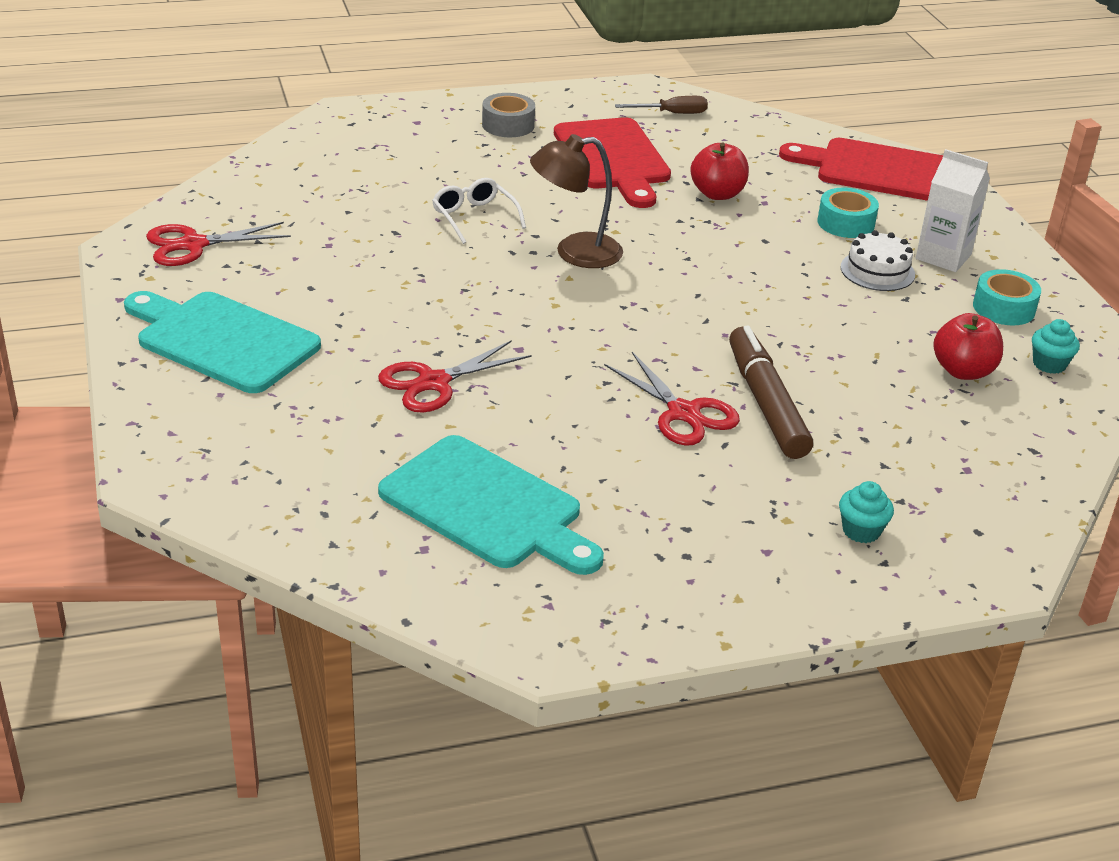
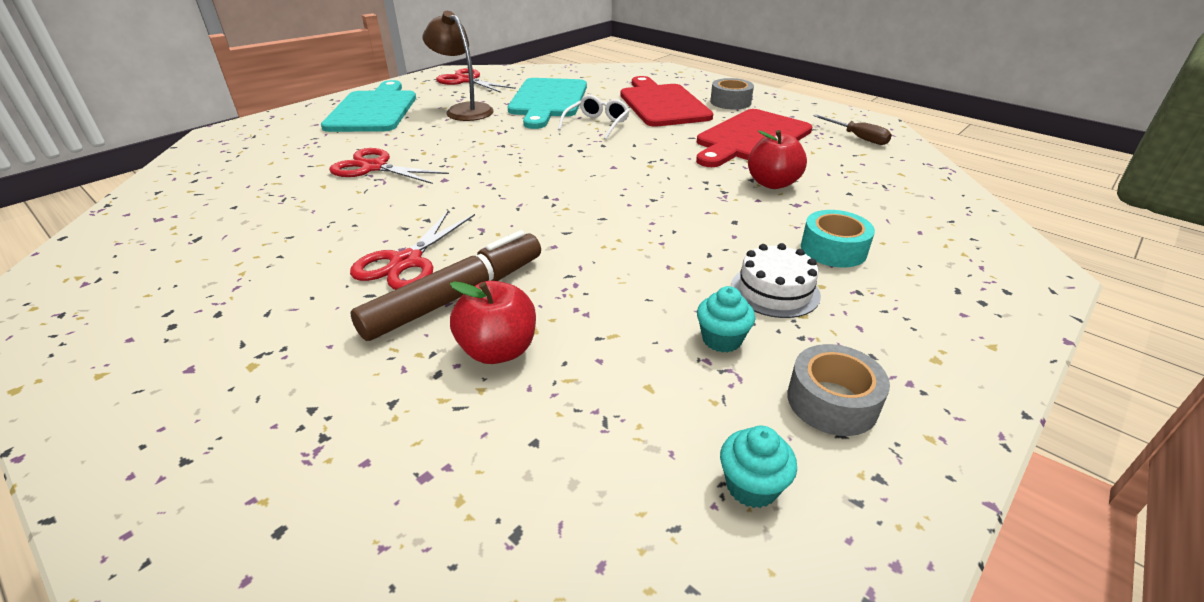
camera: 60 degrees right, 0 degrees up
(487, 506) = (221, 224): turquoise cutting board -> turquoise cutting board (548, 100)
(575, 253) = (598, 161): brown lamp -> brown lamp (464, 110)
(861, 531) = (246, 423): turquoise cupcake -> turquoise cupcake (721, 339)
(878, 170) = (963, 239): red cutting board -> red cutting board (662, 104)
(943, 257) = (872, 323): white carton -> none
(963, 371) = (646, 408): red apple -> red apple (498, 350)
(1003, 308) = (832, 401): turquoise tape -> grey tape

